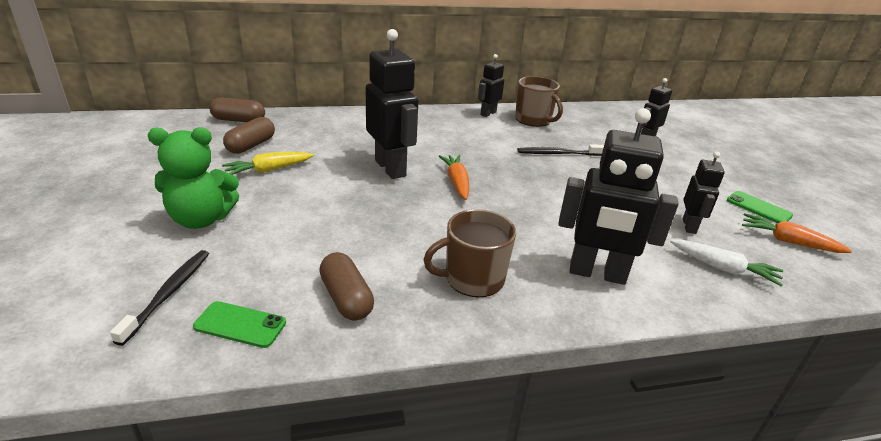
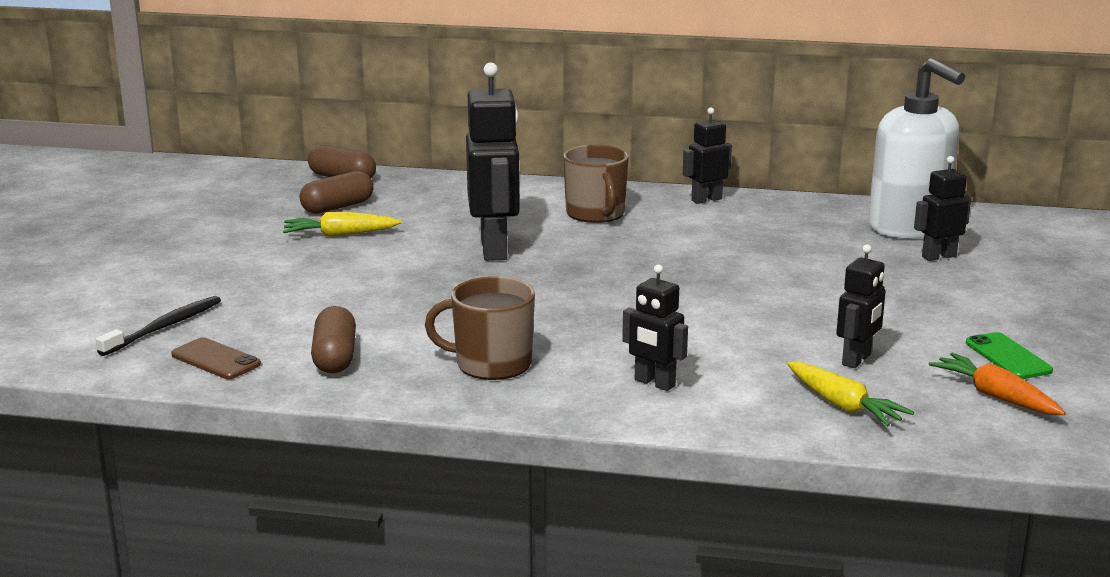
camera: 25 degrees right, 10 degrees down
(201, 219) = (233, 272): green teddy bear -> none
(240, 325) = (215, 360): green phone -> brown phone
(457, 182) = (569, 274): orange carrot -> none
(533, 120) = (772, 214): brown mug -> brown mug (596, 214)
(557, 154) = (758, 259): black toothbrush -> none
(597, 274) = (654, 383): black robot -> black robot, size x0.55
(611, 121) = (908, 227): none -> white soap dispenser
(723, 268) = (843, 405): white carrot -> yellow carrot

